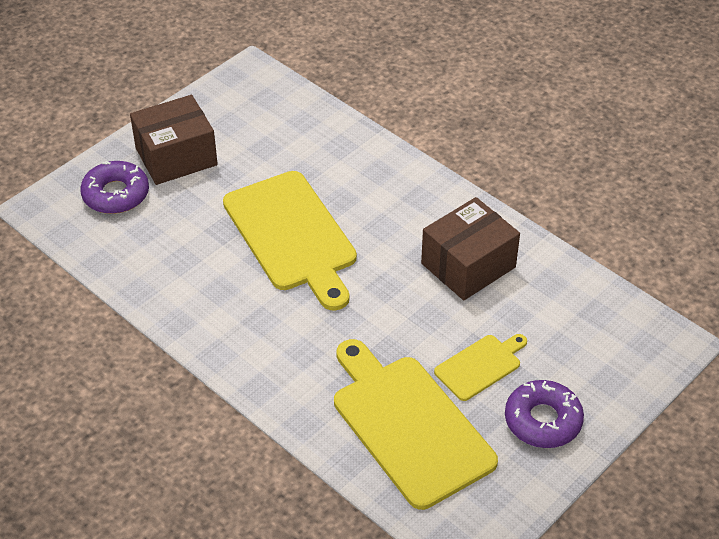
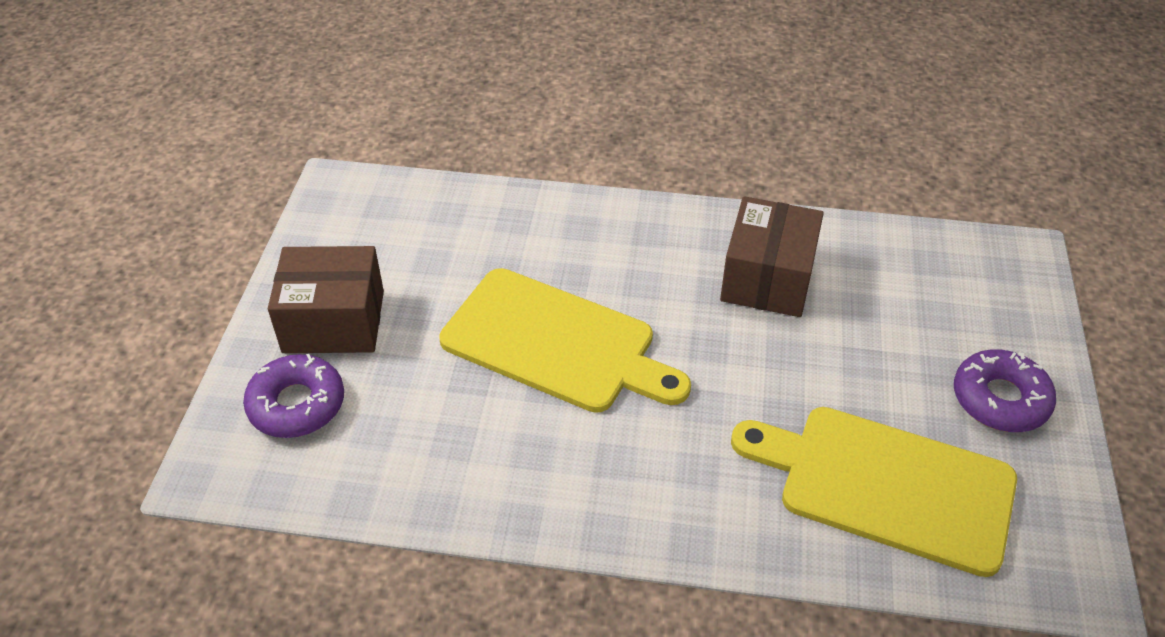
camera: 35 degrees left, 0 degrees up
(176, 156) = (334, 321): brown box -> brown box turned 60 degrees clockwise
(480, 366) = (886, 377): yellow cutting board -> none

